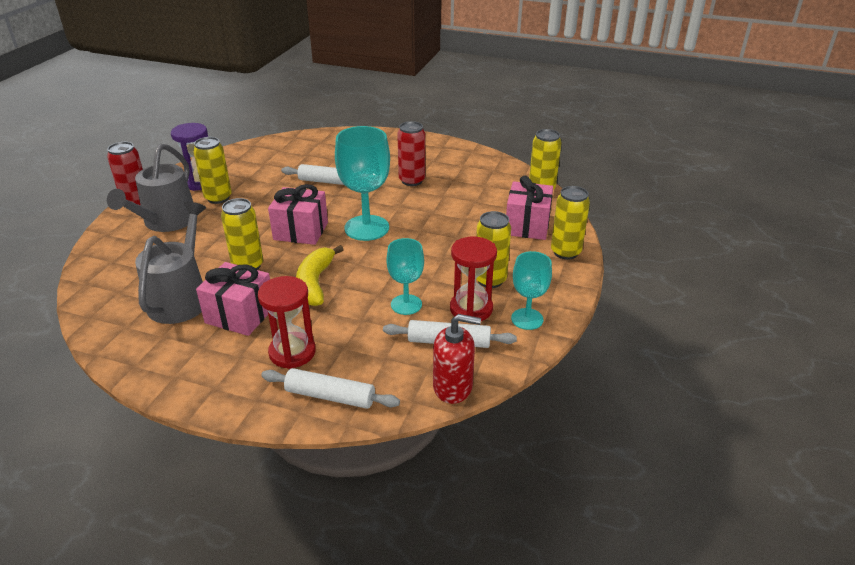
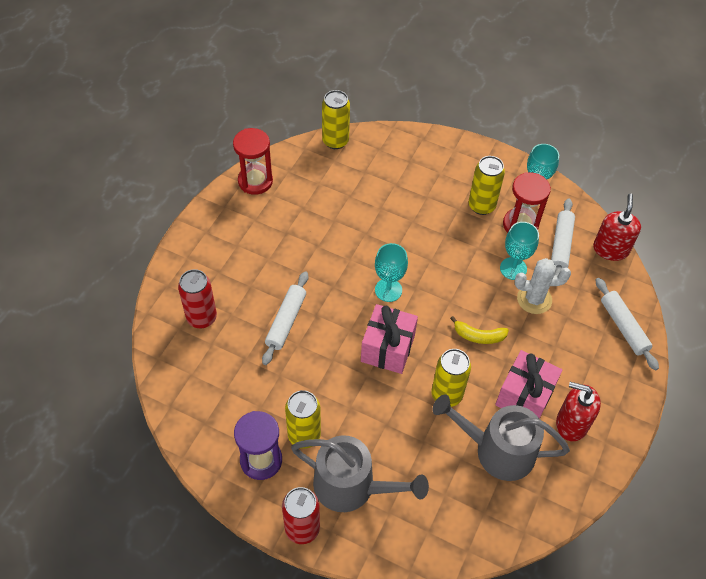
camera: 85 degrees left, 20 degrees up
(201, 349) = (571, 423): none -> red soap dispenser
(292, 352) = (574, 353): red hourglass -> red hourglass (255, 181)
(315, 283) = (478, 336): yellow banana -> yellow banana, size x0.66
(330, 396) = (623, 327): white rolling pin -> white rolling pin turned 45 degrees counterclockwise
(365, 321) = (534, 299): none -> white cactus
(366, 228) = (388, 290): turquoise goblet -> turquoise goblet, size x0.60
(412, 181) = (298, 243): red can -> red can (201, 318)
(527, 226) = (399, 165): pink gift -> none
(565, 252) = (444, 147): yellow can -> none

